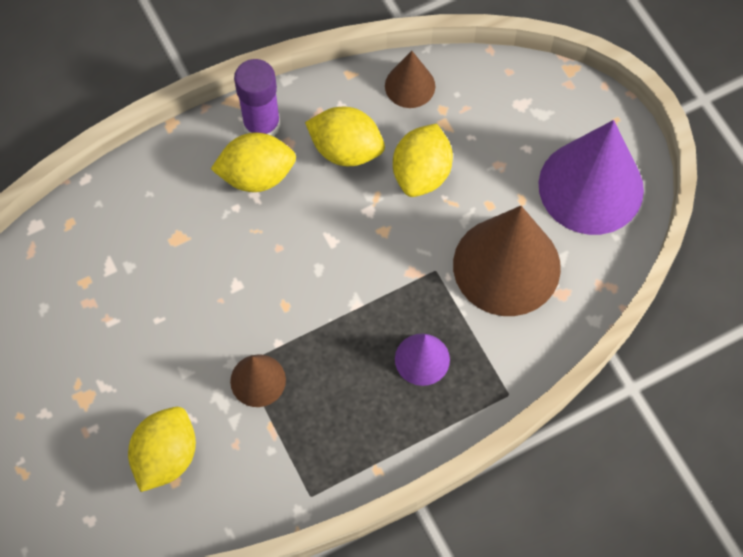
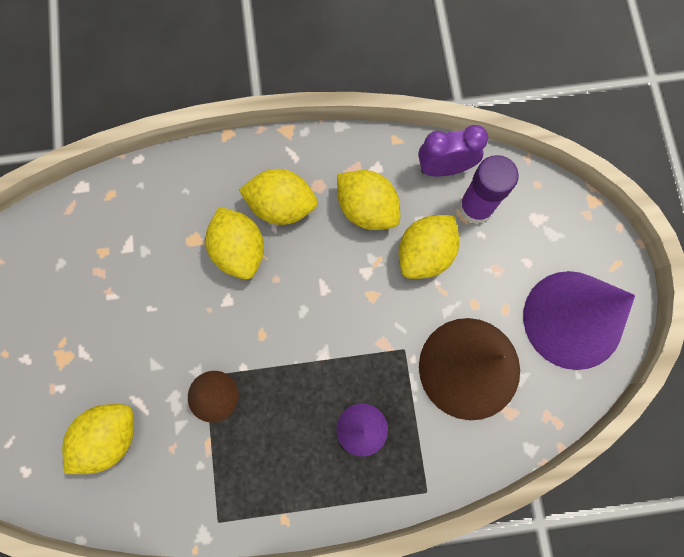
camera: 20 degrees right, 10 degrees up
(229, 232) = (239, 250): none -> yellow lemon
(262, 125) = (303, 161): purple glue stick -> purple glue stick (475, 207)
(410, 85) = (444, 168): brown cone -> purple clock

